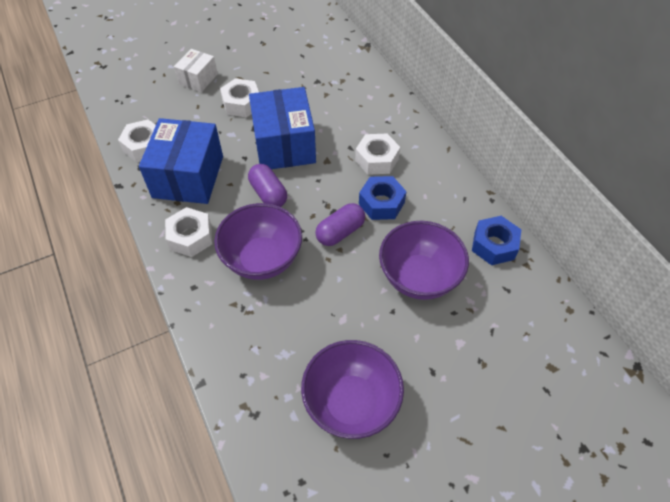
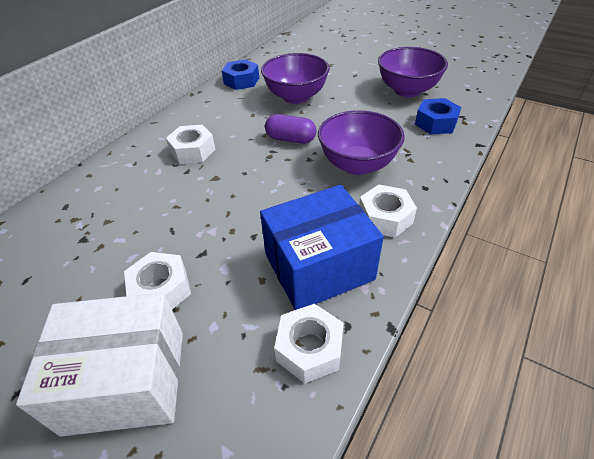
camera: 120 degrees left, 10 degrees down
(198, 79) = (126, 380): white box -> white box, size x1.85
(268, 194) = (287, 194): purple capsule -> none
(284, 145) = (212, 215): blue box -> none
(381, 203) = (242, 132): blue nut -> blue nut (436, 123)

